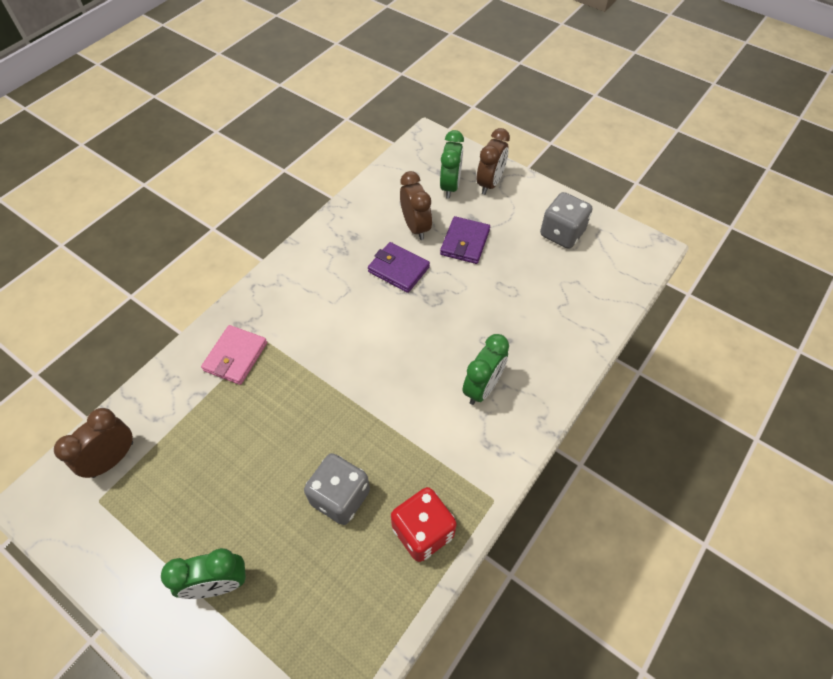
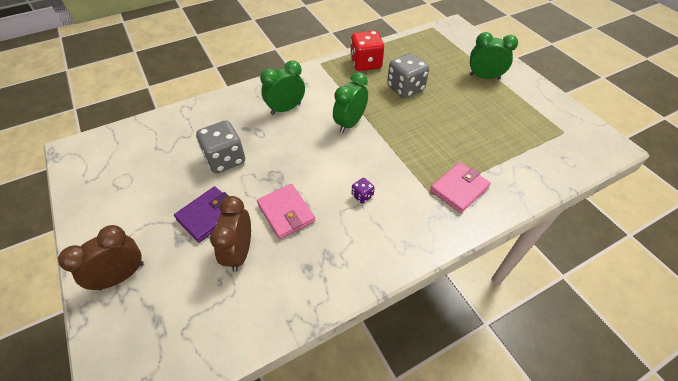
camera: 155 degrees left, 5 degrees down
(113, 459) = (558, 151): brown clock -> none
(335, 311) = (362, 196): none -> purple dice
(398, 269) = (286, 213): purple wallet -> pink wallet
(450, 186) = (164, 291): green clock -> green clock (350, 123)
(562, 233) = (120, 190): grey dice -> grey dice (225, 159)

